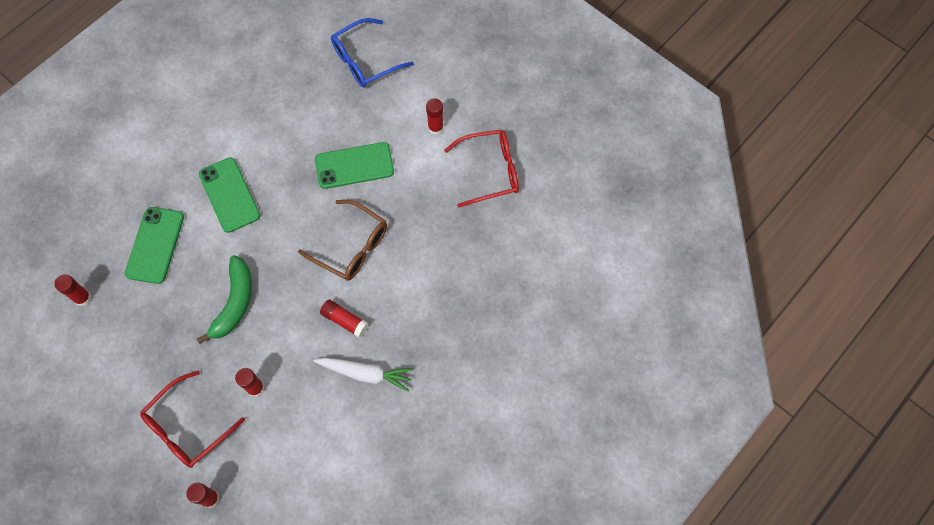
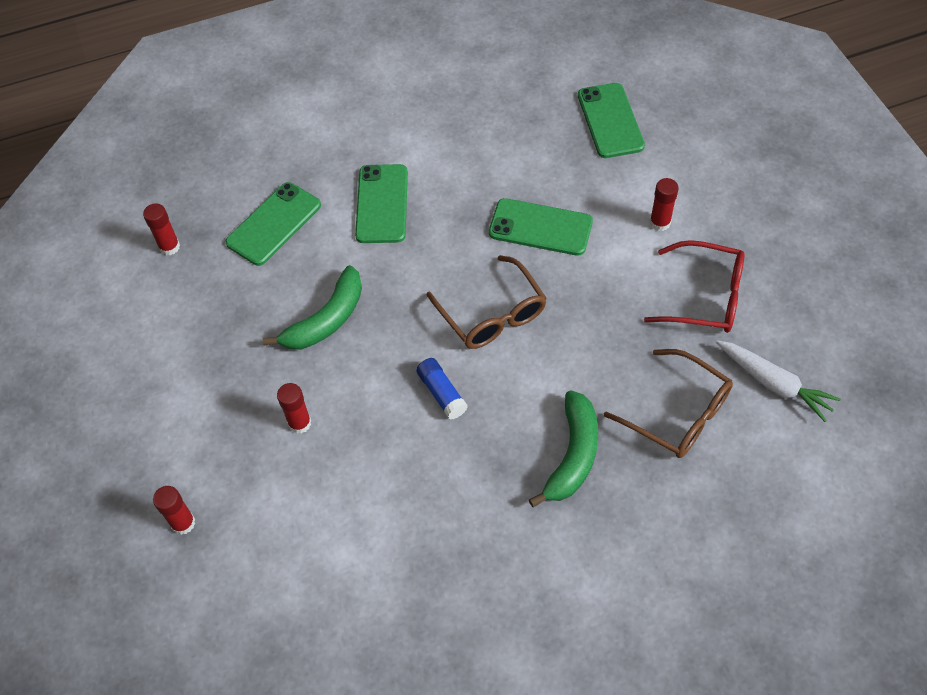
camera: 30 degrees right, 10 degrees down
(187, 427) = (202, 432): red glasses -> none
(345, 320) = (442, 393): red glue stick -> blue glue stick
(365, 60) = (610, 121): blue glasses -> green phone
(366, 373) = (436, 465): white carrot -> white carrot (774, 384)
(454, 324) = (572, 455): none -> green banana
(508, 264) = (678, 413): none -> brown glasses

